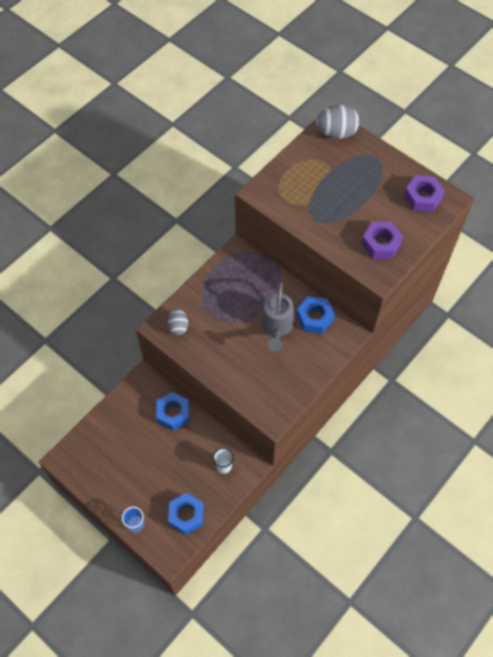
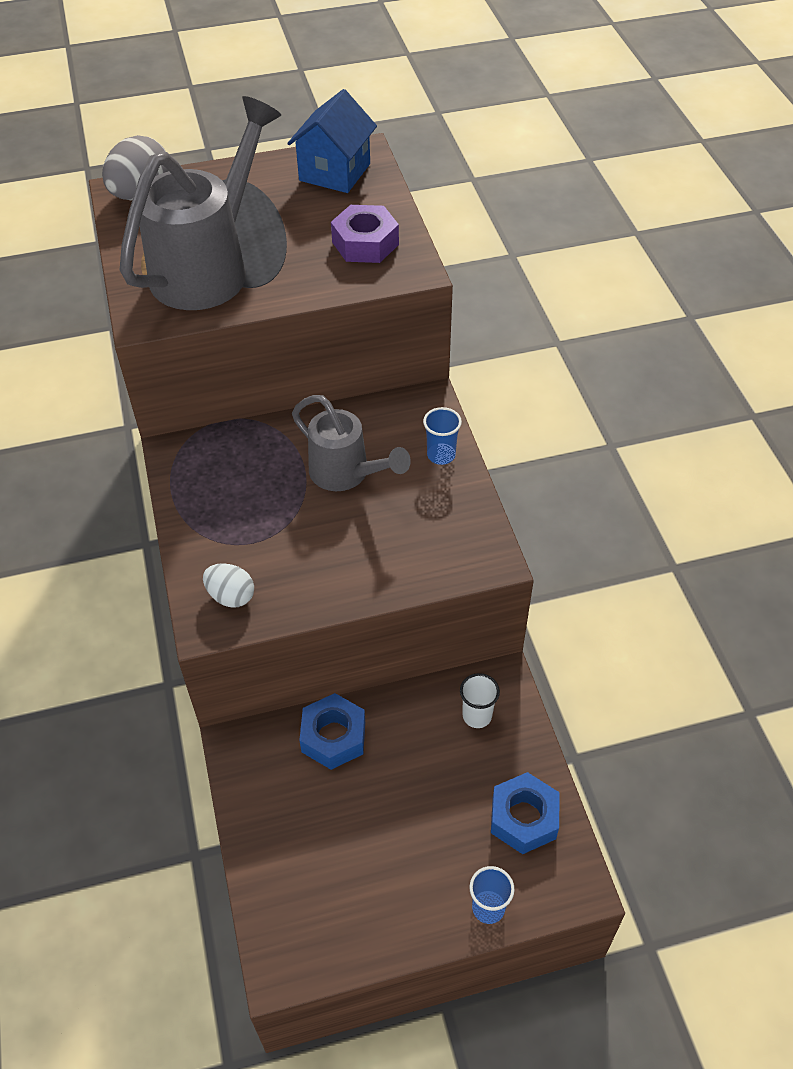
camera: 55 degrees left, 10 degrees down
(178, 327) = (231, 596): grey egg -> white egg
(311, 193) = (210, 266): none -> grey watering can
(314, 318) = (370, 424): blue nut -> none
(319, 360) = (441, 455): none -> blue cup
(422, 198) = (335, 172): purple nut -> blue house

